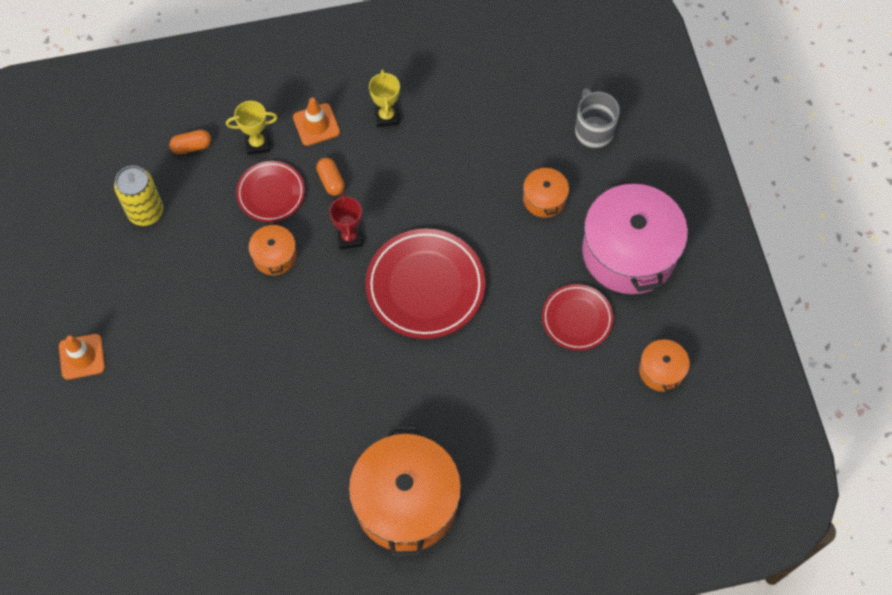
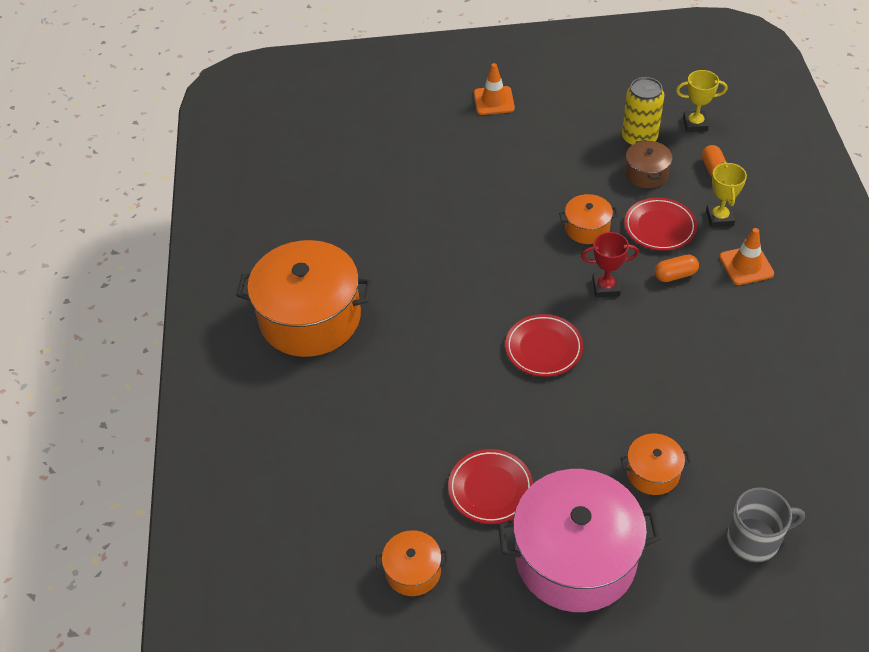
camera: 100 degrees right, 15 degrees down
(197, 205) = (646, 173): none -> brown pot
(386, 116) = (761, 327): yellow trophy -> yellow trophy (695, 124)
(425, 286) = (543, 348): red plate -> red plate, size x0.59

